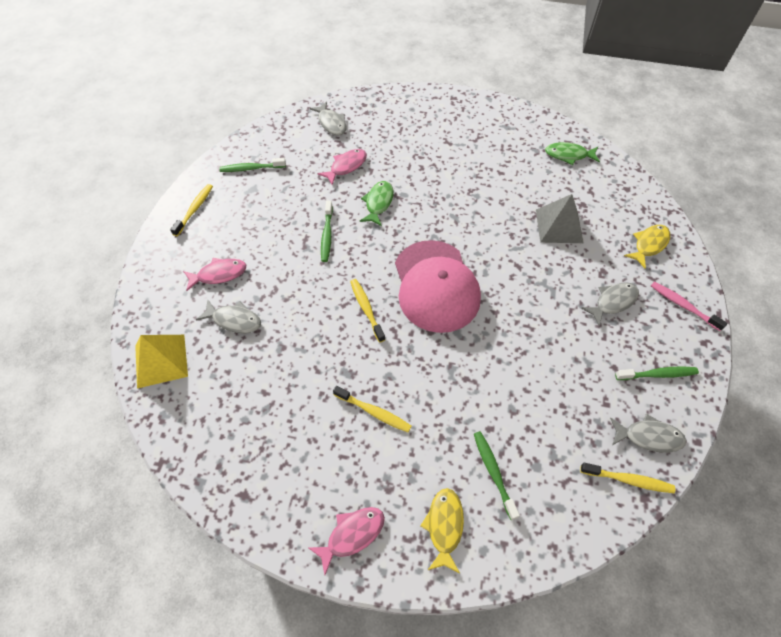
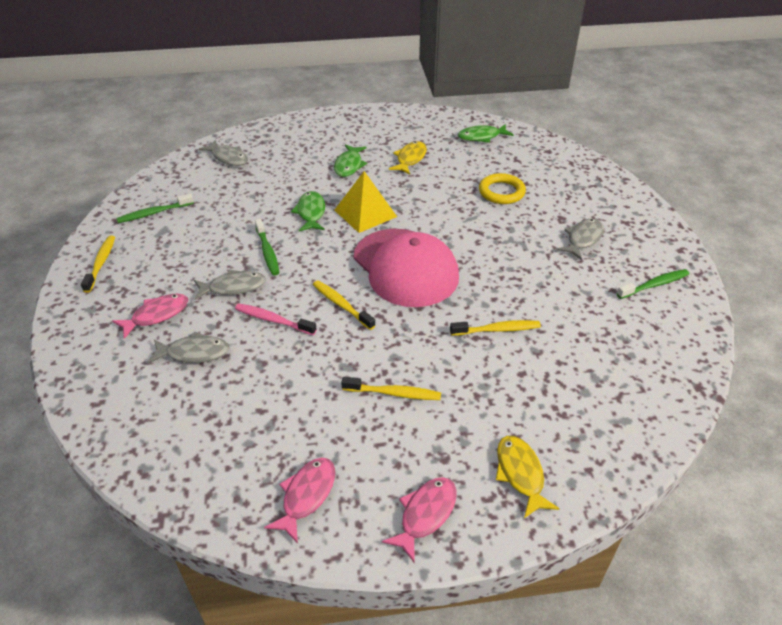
camera: 20 degrees left, 15 degrees down
(161, 360) = (118, 414): yellow pyramid -> yellow pyramid (365, 213)
(346, 166) = (261, 190): pink fish -> pink fish (306, 495)
(431, 158) = (349, 165): none -> green fish
(493, 472) = (545, 410): green toothbrush -> none
(559, 226) = (501, 192): grey pyramid -> yellow ring
(628, 480) = (676, 377): yellow toothbrush -> yellow toothbrush (497, 330)
(649, 245) = (591, 188): yellow fish -> yellow fish (410, 159)
(649, 437) = (674, 336): grey fish -> grey fish (233, 287)
(683, 305) = (646, 226): pink toothbrush -> pink toothbrush (273, 320)

